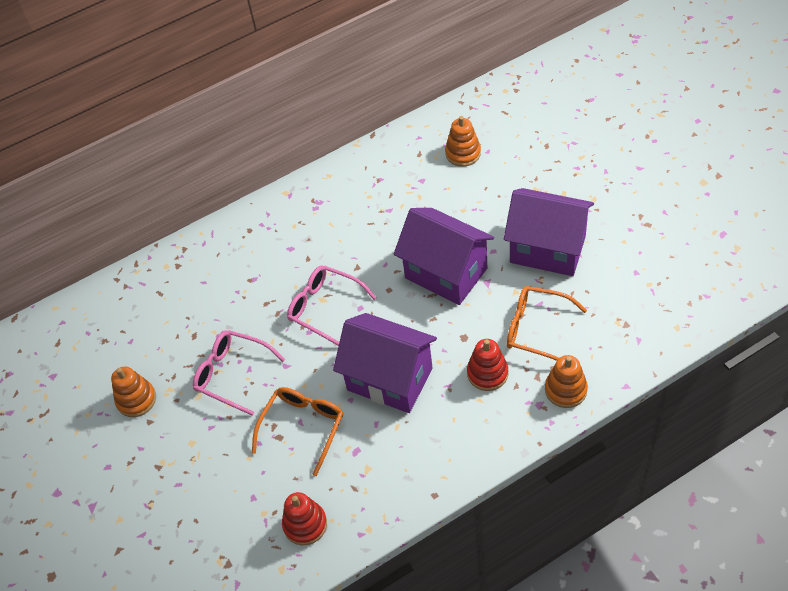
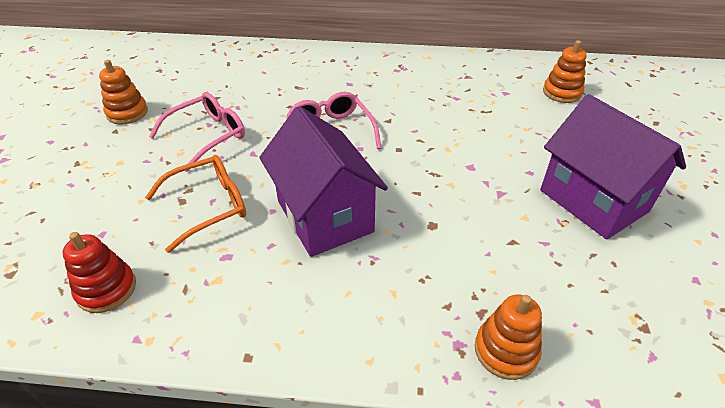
camera: 30 degrees right, 10 degrees down
(232, 374) = (208, 135): pink glasses -> pink glasses turned 75 degrees clockwise
(446, 273) = (465, 165): purple house -> none
(487, 373) = (426, 272): red stacking toy -> none
(536, 329) = (520, 264): orange glasses -> none

